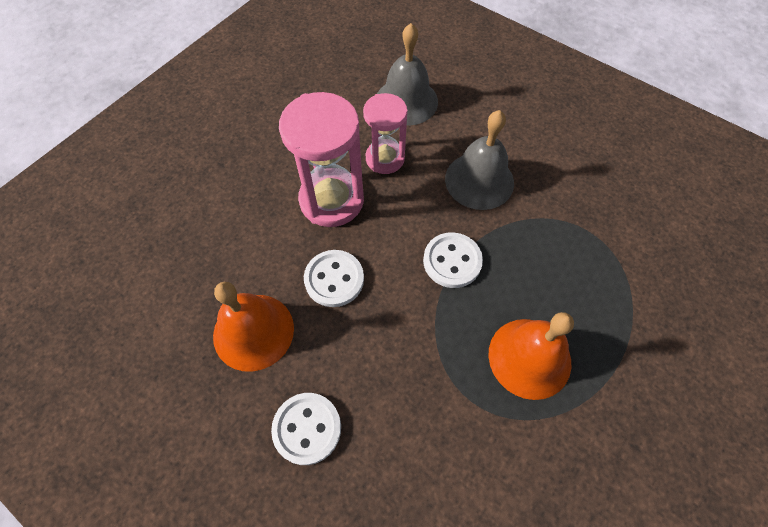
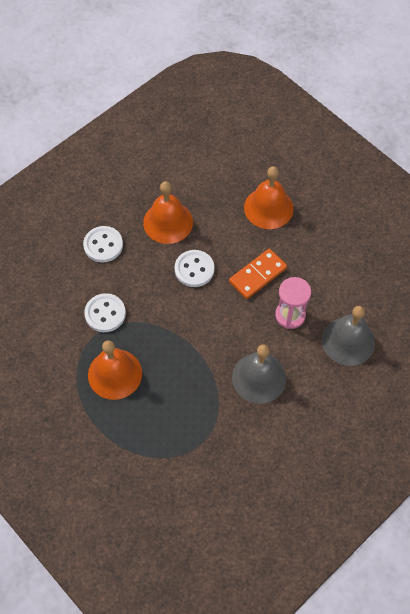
camera: 100 degrees right, 0 degrees up
(221, 201) = (268, 208): none -> orange bell
(331, 200) = (257, 275): pink hourglass -> orange domino
(452, 261) = (193, 343): white button -> white button (105, 313)

